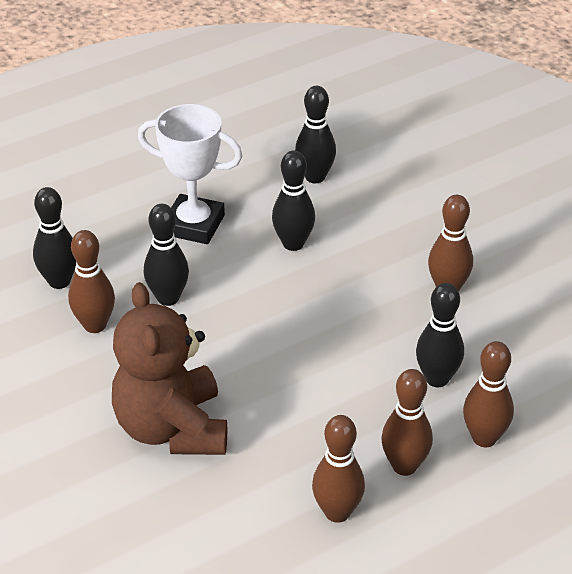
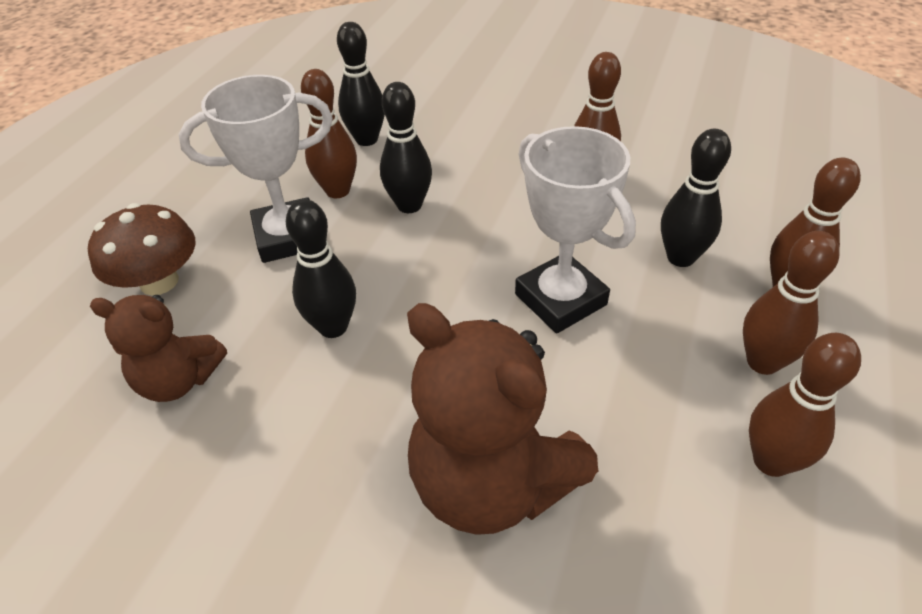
camera: 35 degrees left, 5 degrees up
(59, 281) = (179, 380): black bowling pin -> brown teddy bear
(94, 214) = (159, 281): none -> brown mushroom
(95, 325) = (273, 408): brown bowling pin -> brown bowling pin (338, 191)
(322, 359) = (560, 299): none -> white trophy

